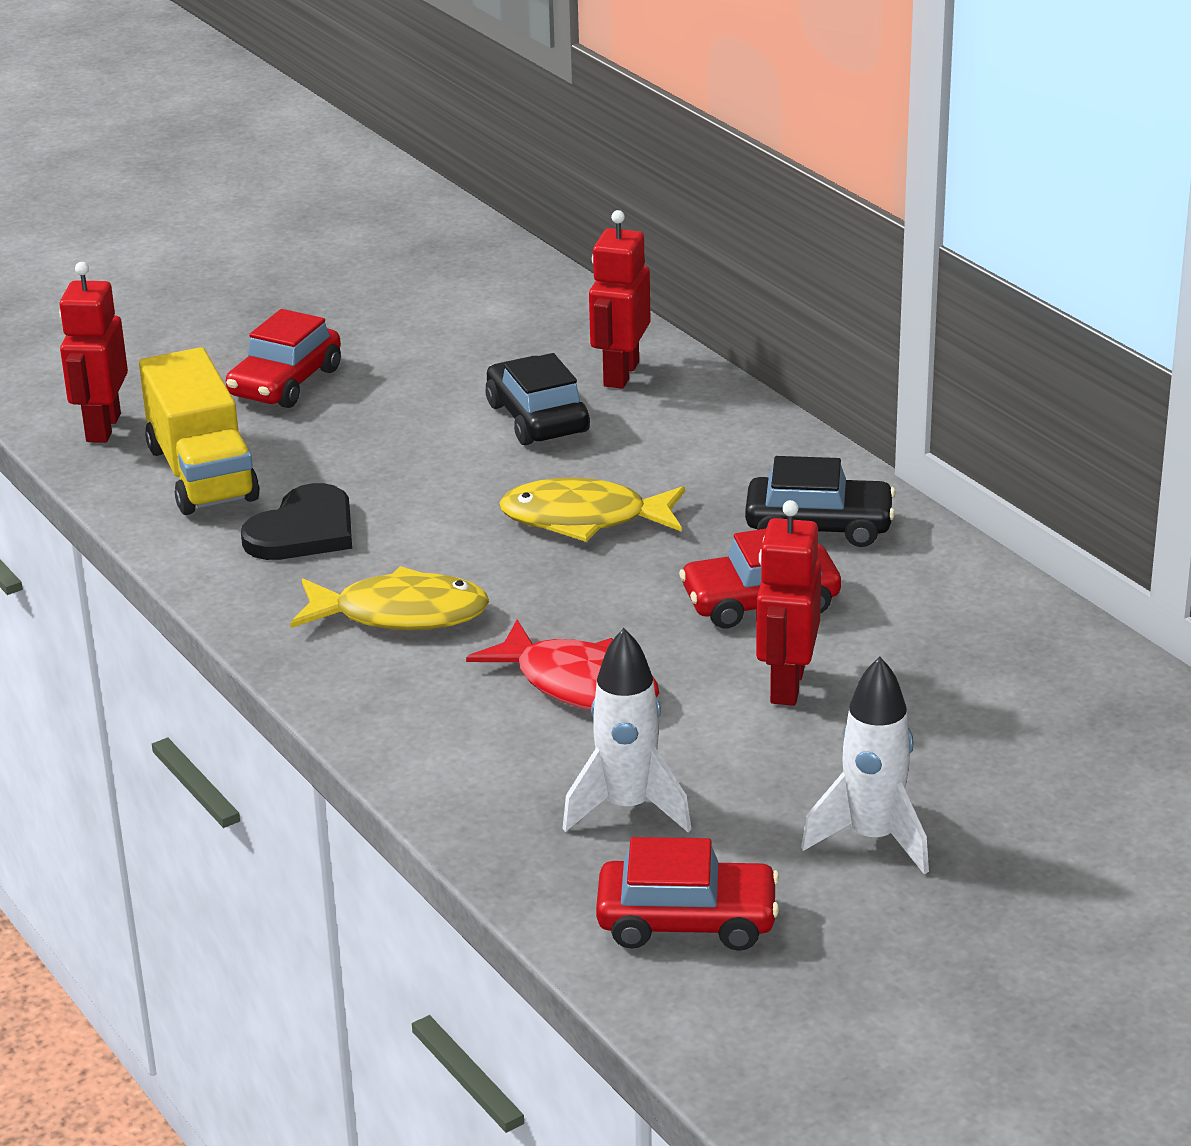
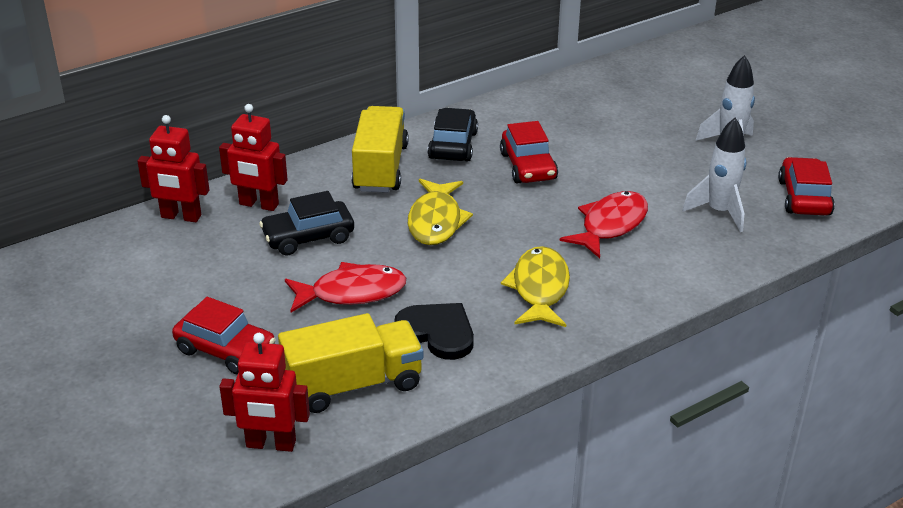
camera: 90 degrees left, 5 degrees up
(401, 460) = (352, 292): none -> red fish
(735, 464) = (380, 168): none -> yellow truck
(786, 685) = (606, 162): red robot -> red robot (181, 216)

